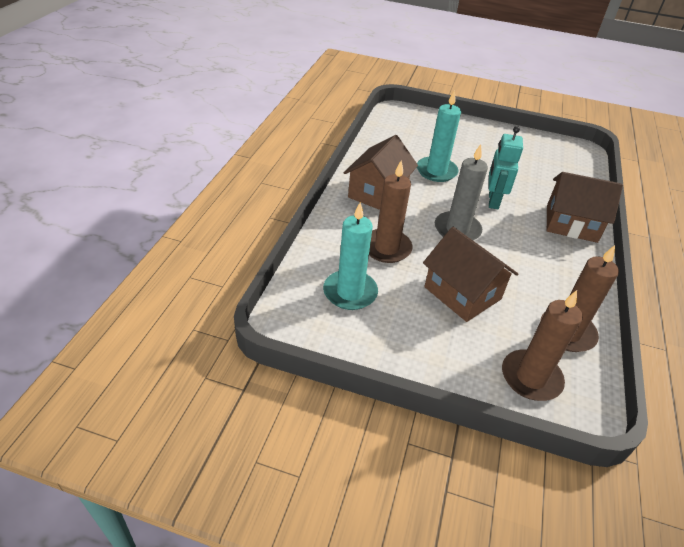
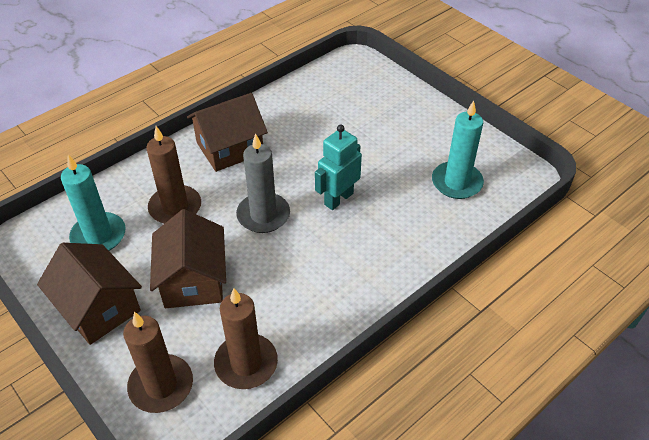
camera: 35 degrees right, 5 degrees up
(436, 171) = (316, 144): turquoise candle -> turquoise candle (456, 182)
(571, 223) = (396, 257): brown house -> brown house (98, 307)

